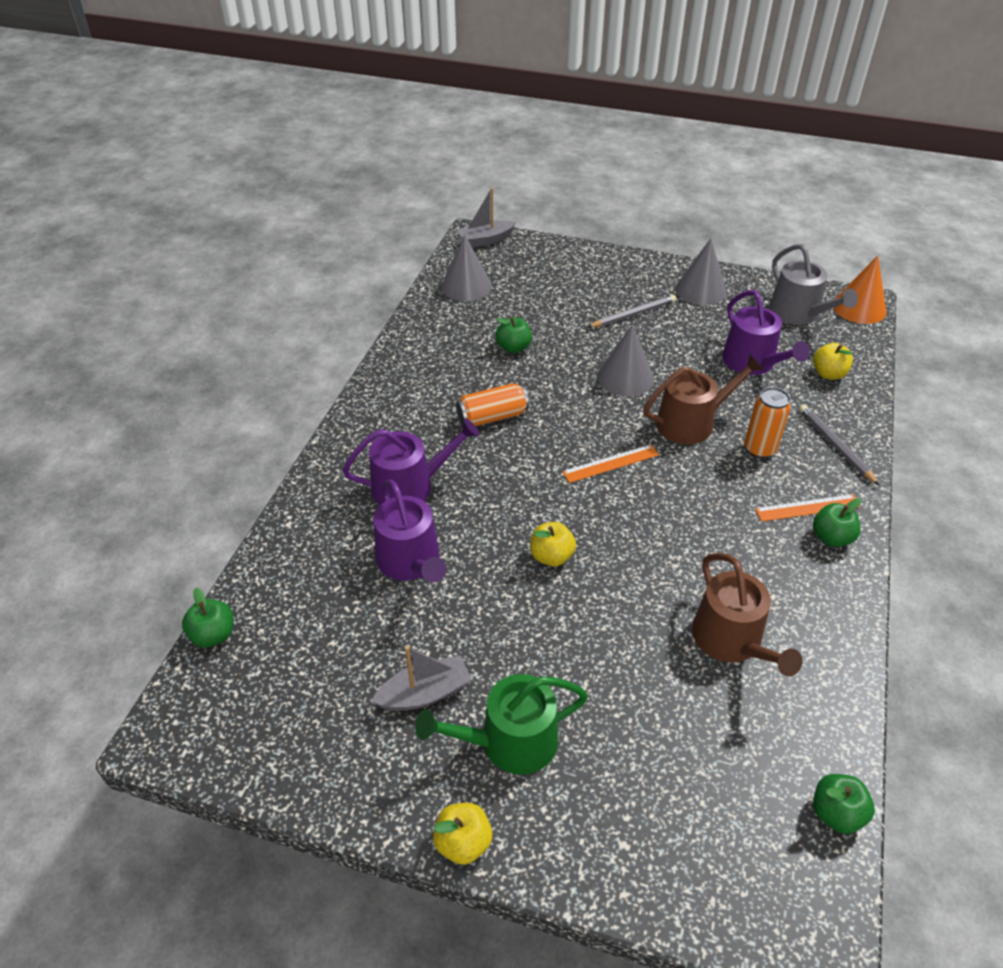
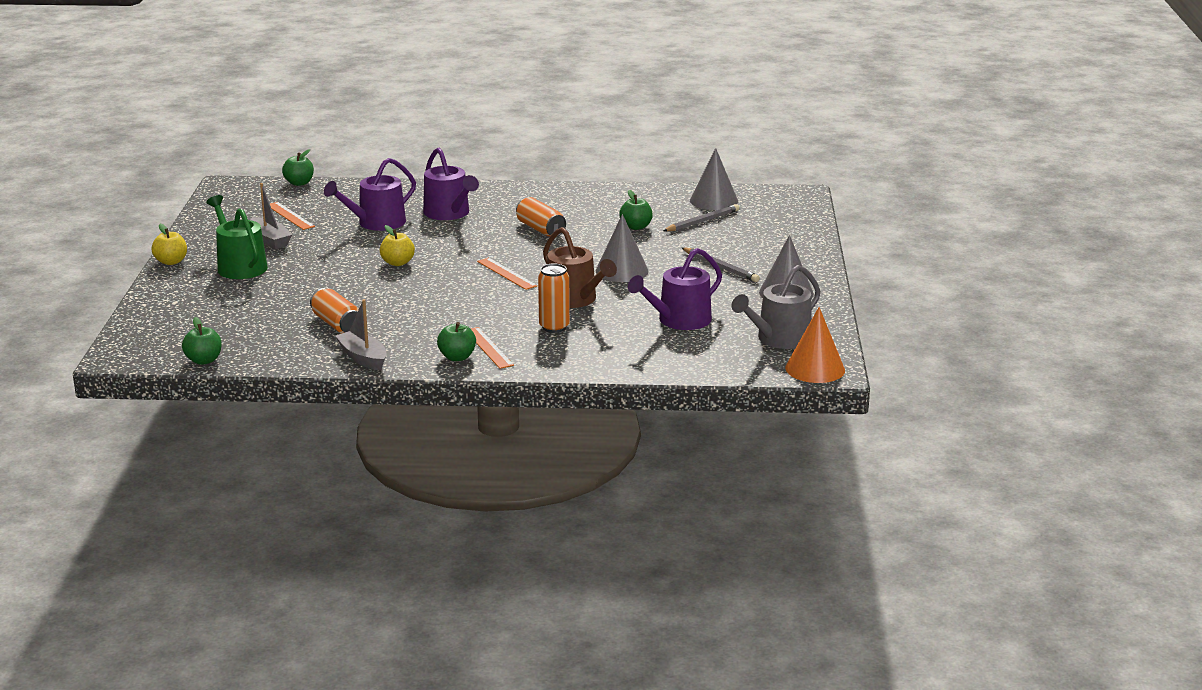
camera: 75 degrees right, 20 degrees down
(339, 659) = (290, 216): none -> orange ruler
(485, 240) = (796, 199): grey boat -> grey boat (363, 358)
(732, 641) = (337, 324): brown watering can -> orange can
(828, 374) = (684, 354): yellow apple -> none
(835, 445) = (576, 358): grey pencil -> grey pencil (702, 221)

